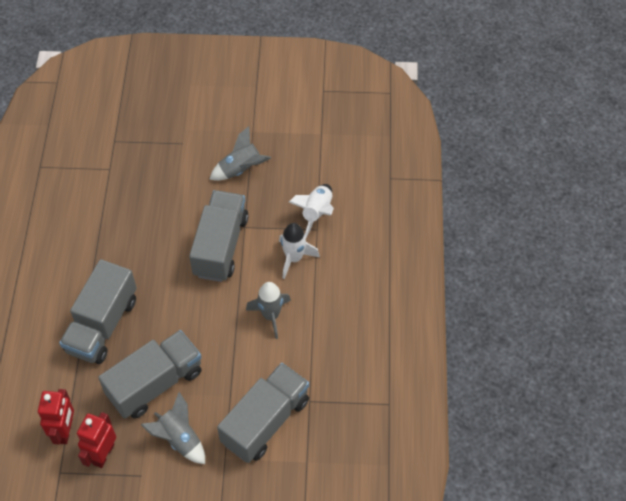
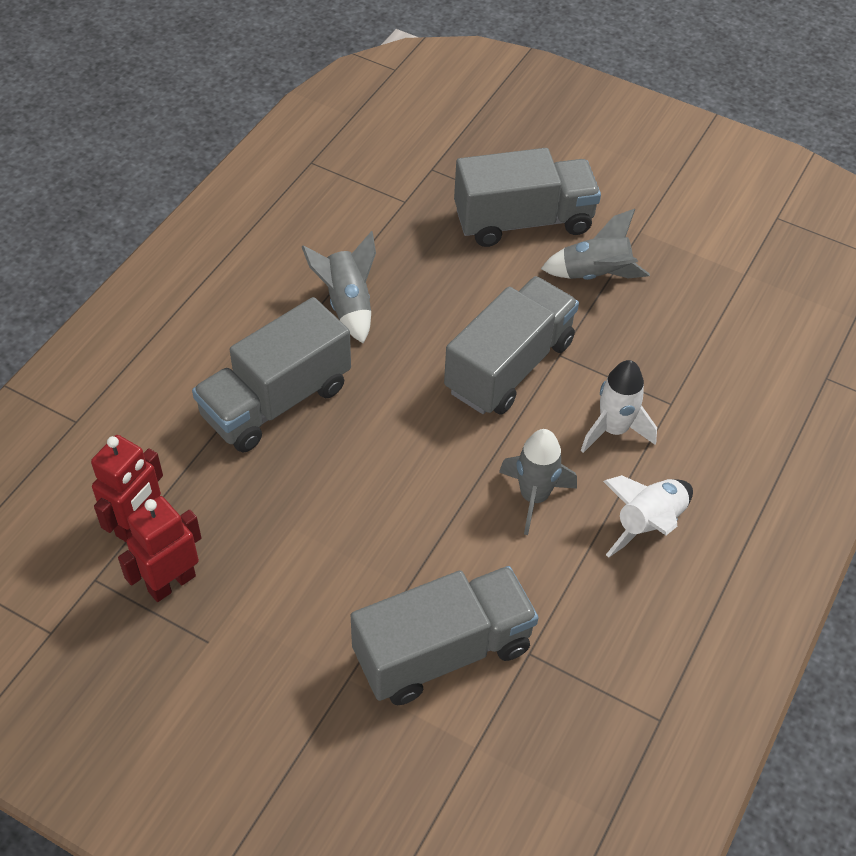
camera: 25 degrees right, 5 degrees down
(155, 383) = (305, 517): grey truck -> grey truck (523, 221)
(179, 439) = (295, 615): grey rocket -> grey rocket (347, 304)
(316, 213) = (682, 380): white rocket -> white rocket (648, 524)

